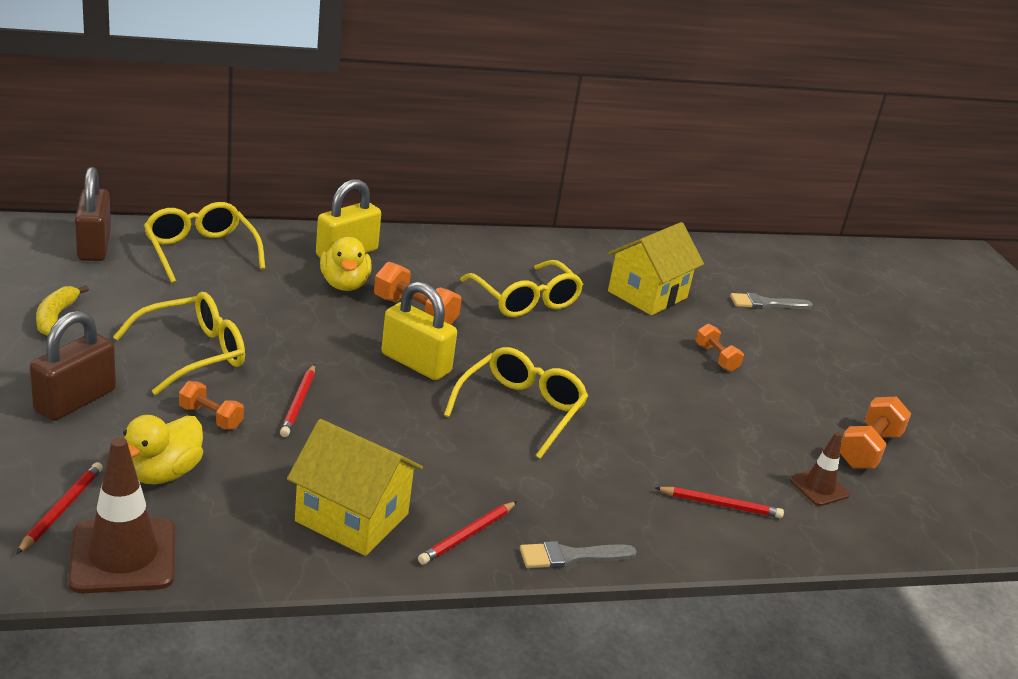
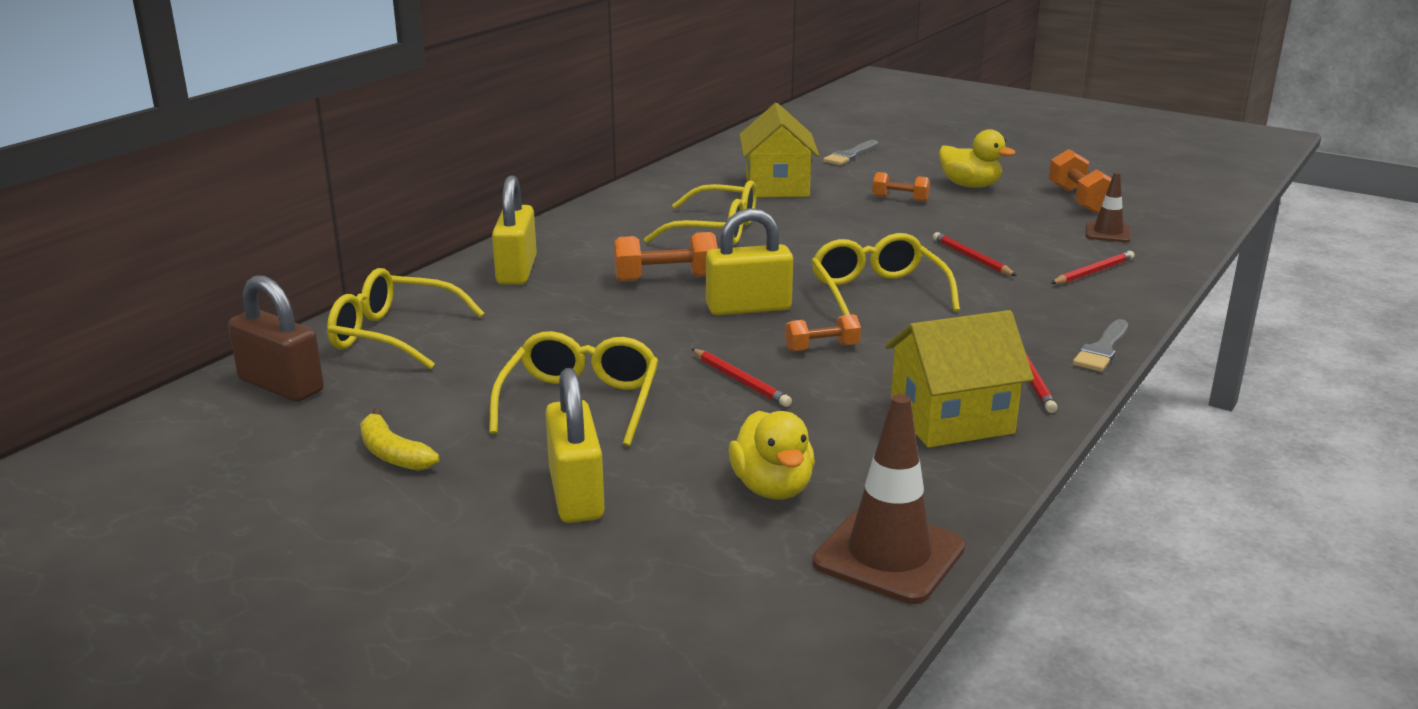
camera: 40 degrees left, 5 degrees down
(62, 509) = (768, 565): red pencil -> red pencil (971, 258)
(75, 400) = (576, 494): brown padlock -> yellow padlock
(211, 417) = (707, 431): orange dumbbell -> orange dumbbell (822, 347)
(344, 284) = (570, 291): yellow duck -> yellow duck (970, 185)

